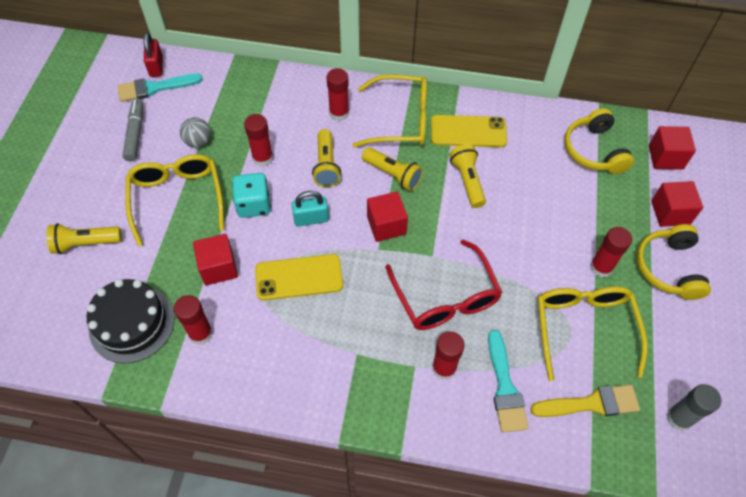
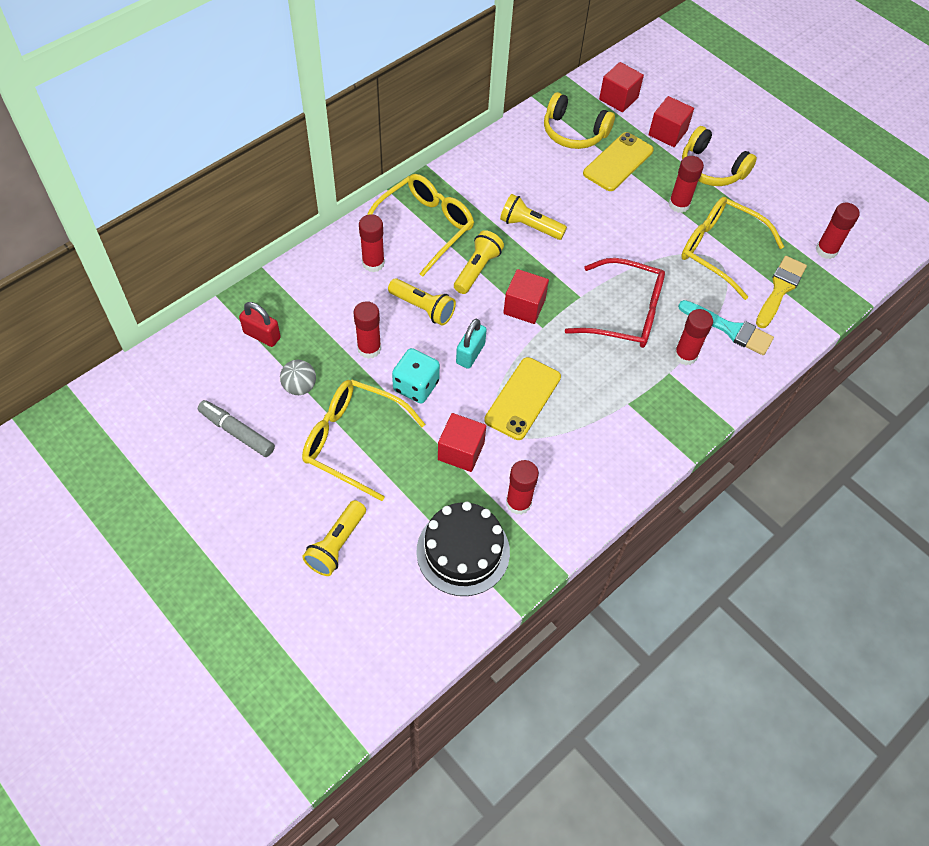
camera: 55 degrees left, 0 degrees up
(154, 88) = (192, 384): turquoise brush -> none
(156, 66) = (163, 367): red padlock -> red padlock (262, 335)
(393, 175) = (477, 269): yellow flashlight -> yellow flashlight turned 45 degrees counterclockwise
(468, 131) = (481, 192): yellow phone -> yellow phone (618, 162)
(678, 418) = (826, 250): grey glue stick -> red glue stick

